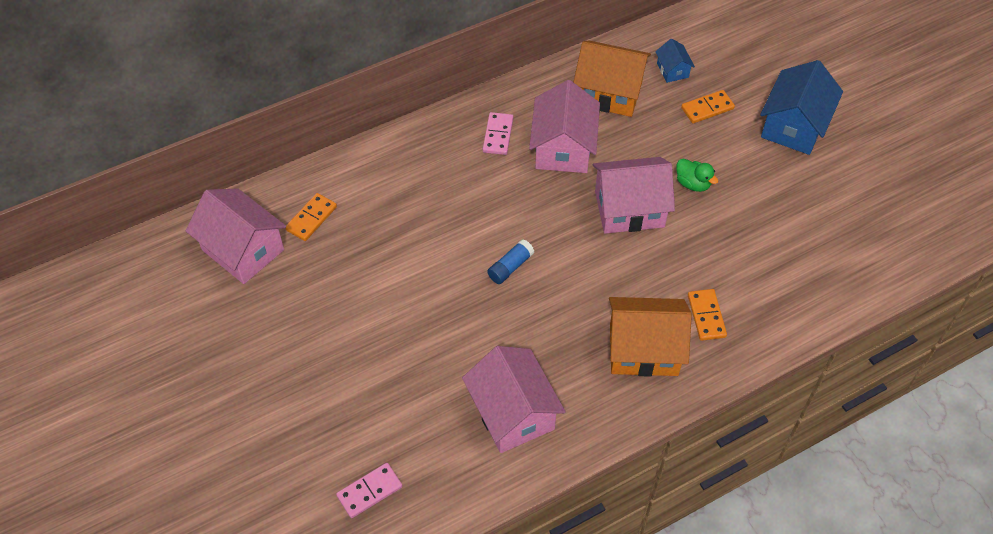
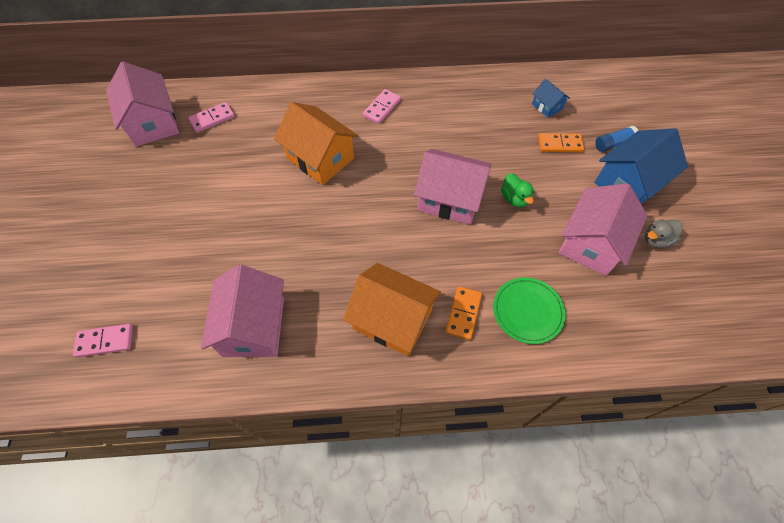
camera: 25 degrees right, 5 degrees up
(311, 218) = (212, 119): orange domino -> pink domino
(510, 267) = (328, 208): blue glue stick -> blue glue stick (613, 144)
(563, 148) = (425, 134): pink house -> pink house (591, 243)
(609, 93) = (486, 106): orange house -> orange house (320, 158)
(672, 70) = (547, 106): blue house -> blue house turned 45 degrees counterclockwise
(763, 289) = (528, 311): none -> green plate
(845, 174) = (656, 240): none -> grey duck

